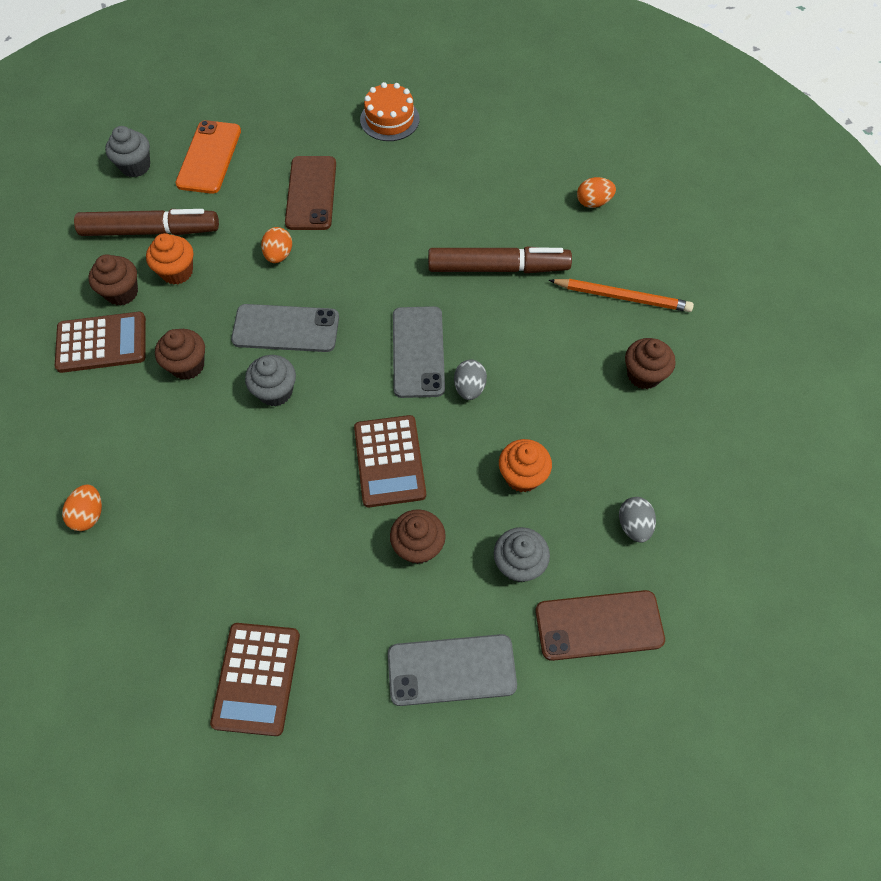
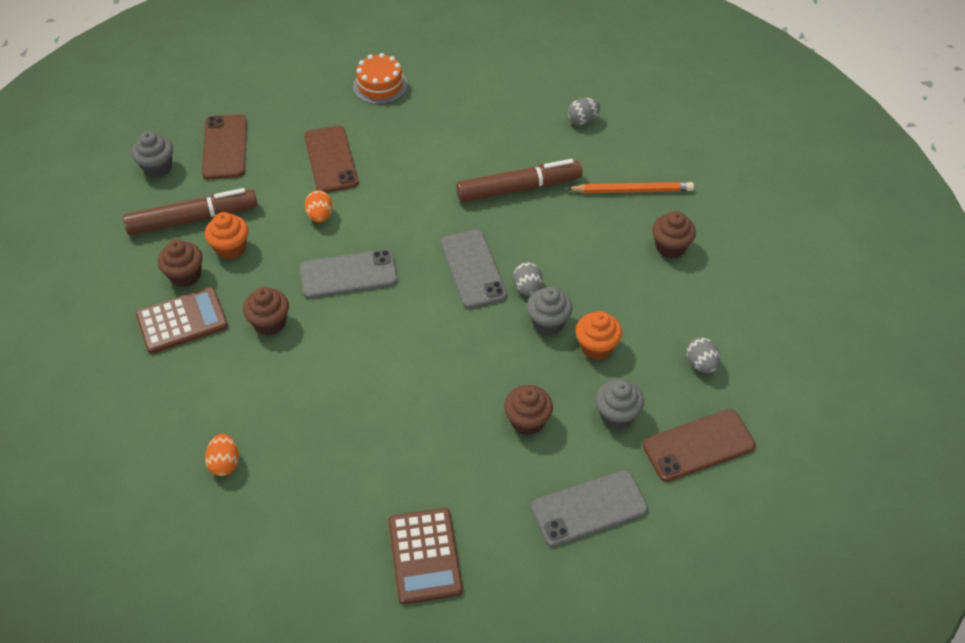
camera: 15 degrees left, 10 degrees down
(209, 157) = (225, 147): orange phone -> brown phone
(275, 391) = (358, 327): grey cupcake -> grey cupcake (548, 322)
(389, 461) = (479, 360): brown calculator -> none
(593, 202) = (582, 120): orange egg -> grey egg

